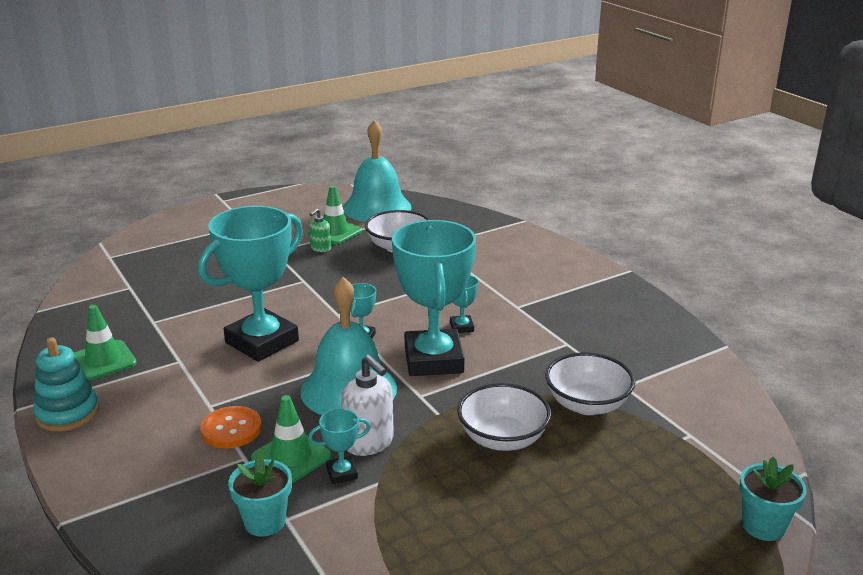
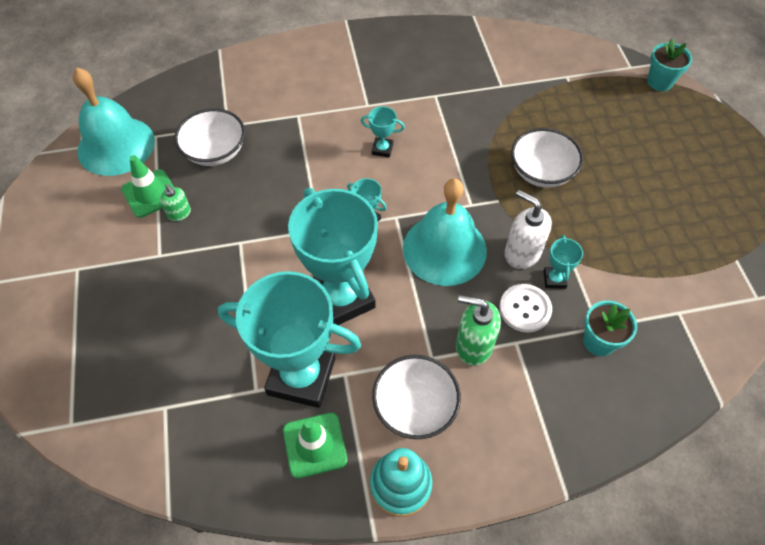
camera: 70 degrees left, 30 degrees up
(231, 429) = (473, 345): orange button -> green soap dispenser
(291, 457) = (525, 309): green traffic cone -> white button
(369, 443) = (522, 253): white soap dispenser -> white soap dispenser turned 120 degrees counterclockwise
(433, 360) = (424, 181): turquoise trophy -> turquoise trophy (301, 376)
(587, 404) = (516, 113): white bowl -> white bowl (415, 406)

